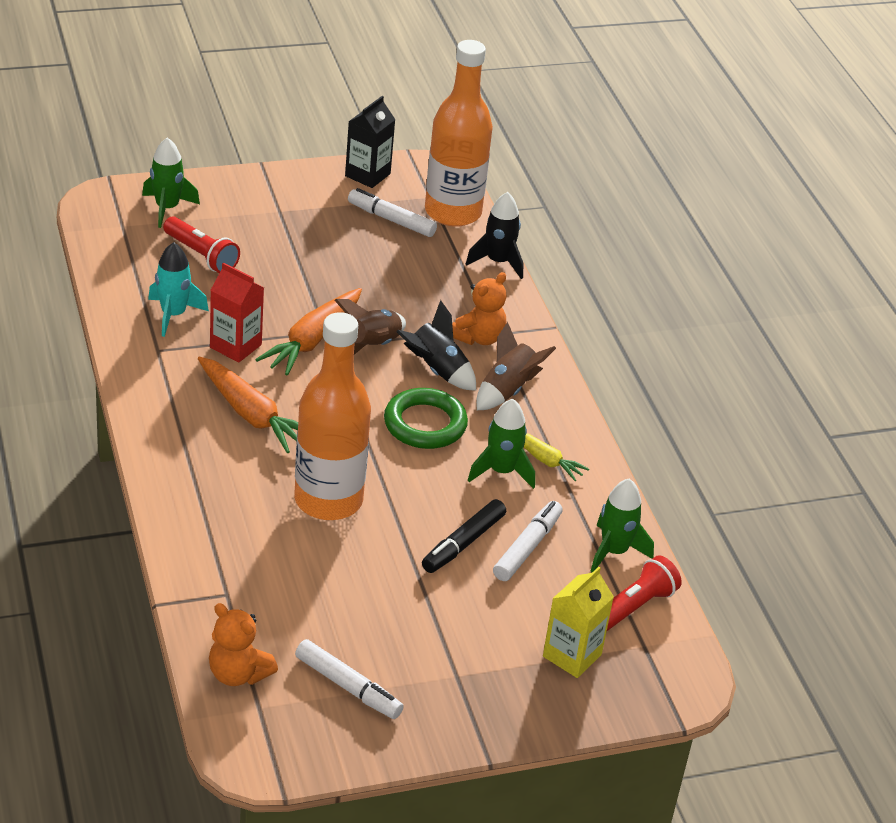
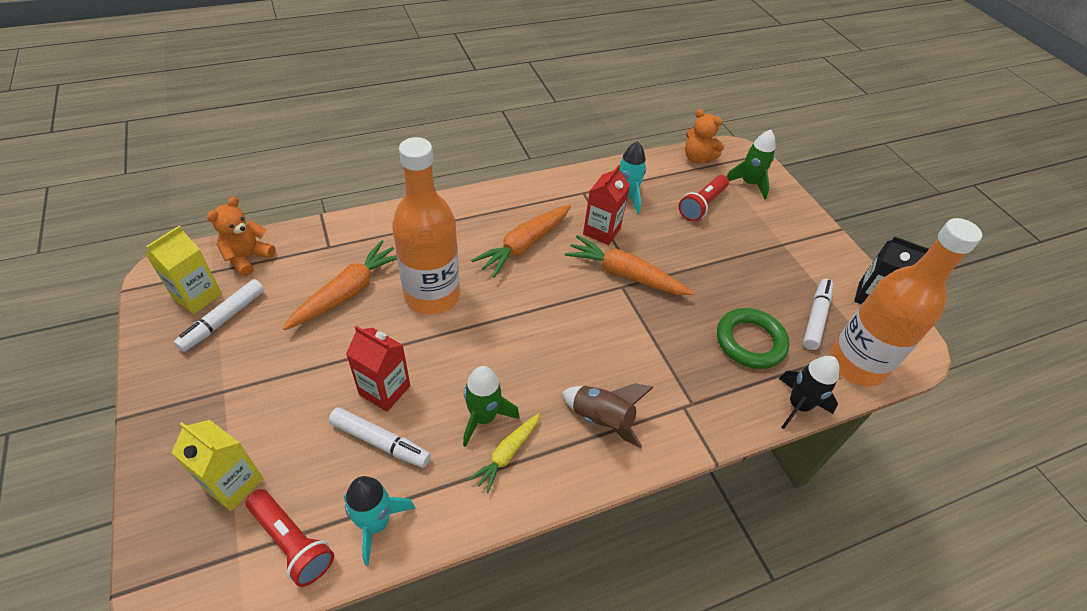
camera: 85 degrees right, 10 degrees up
(304, 717) = (197, 296): none -> yellow carton
(314, 574) = (348, 292): none -> orange carrot
(372, 346) = (630, 313): brown rocket -> none
(425, 424) = (537, 355): green ring -> green ring (750, 341)
(437, 370) = (613, 361): black rocket -> none
(463, 543) = (384, 390): black marker -> red carton
(479, 338) = (672, 393): orange teddy bear -> orange teddy bear (697, 158)
(614, 551) = (376, 523): green rocket -> turquoise rocket

